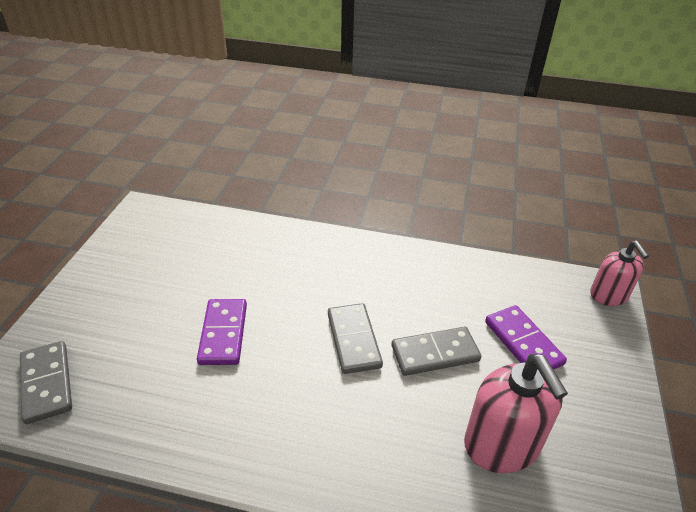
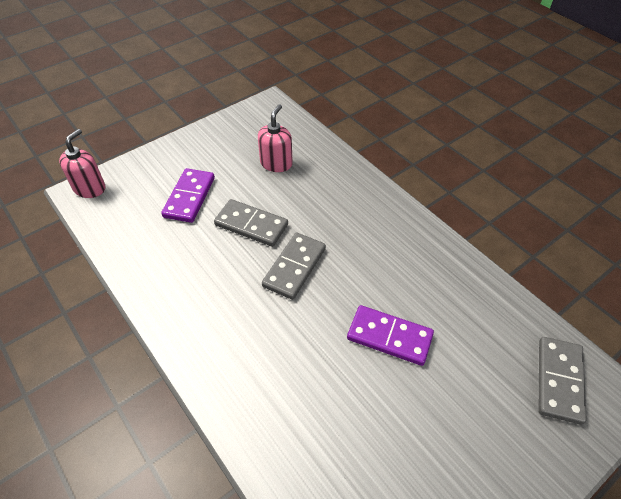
camera: 140 degrees left, 10 degrees up
(223, 334) = (389, 336): purple domino -> purple domino turned 75 degrees clockwise
(502, 445) = (276, 163): pink soap dispenser -> pink soap dispenser, size x0.63

